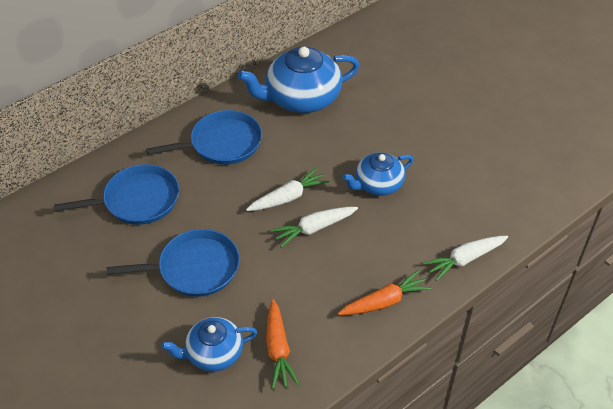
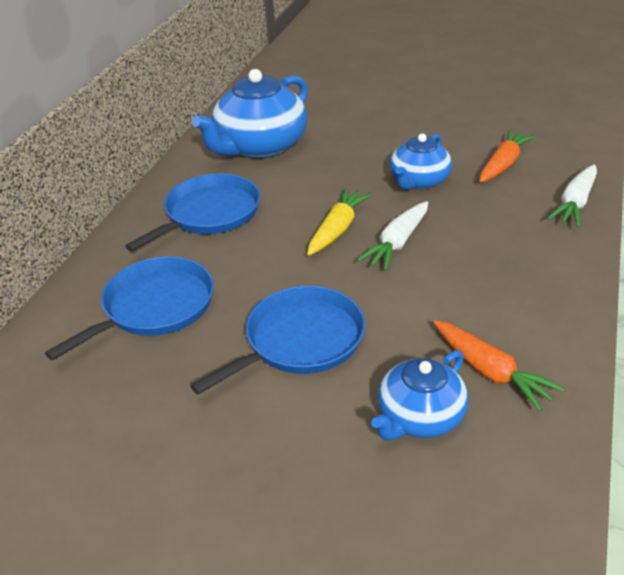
camera: 30 degrees left, 10 degrees down
(288, 197) = (337, 229): white carrot -> yellow carrot
(384, 301) = (545, 271): orange carrot -> orange carrot (503, 164)

